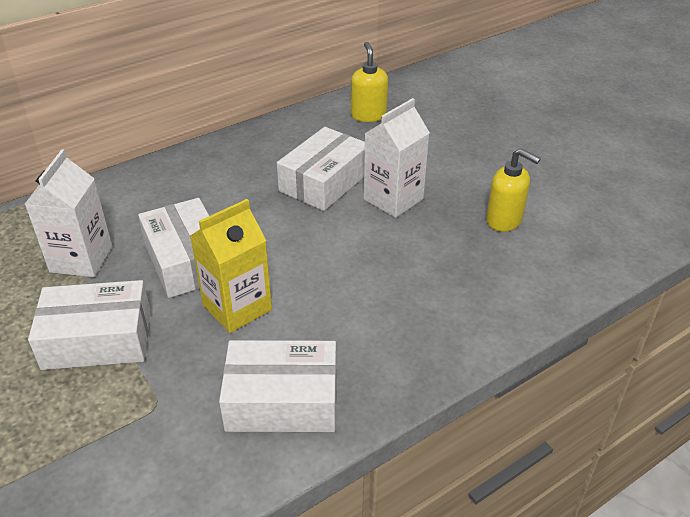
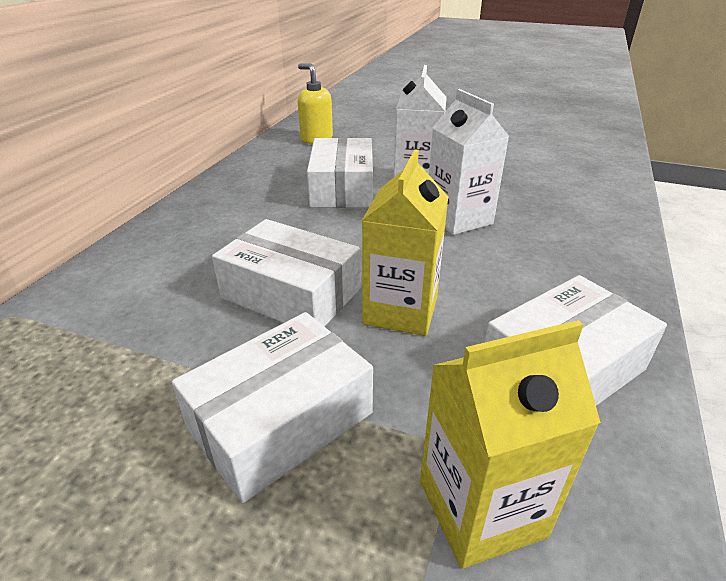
camera: 35 degrees left, 5 degrees down
(81, 259) = (152, 346): white carton -> white carton (458, 219)
(136, 439) = (481, 508): none -> yellow carton
(504, 220) = (514, 168): yellow soap dispenser -> none

